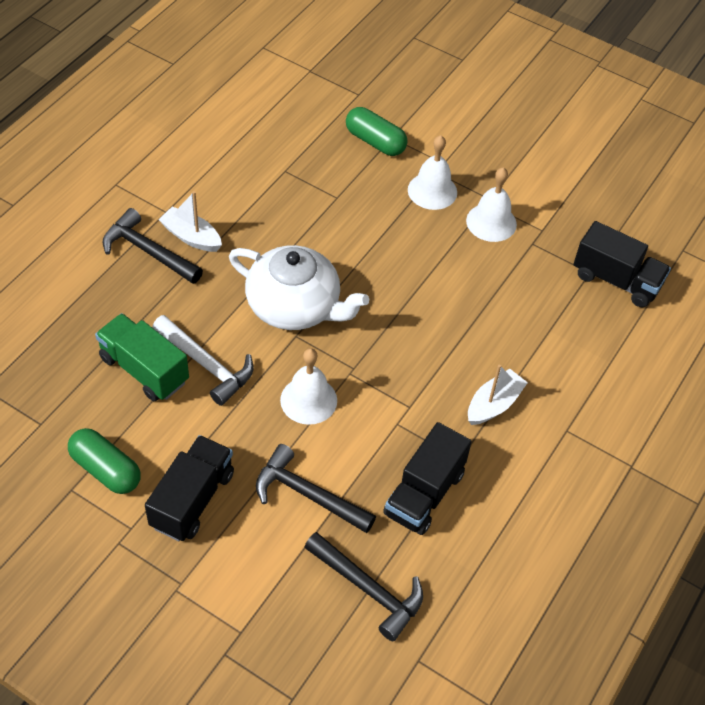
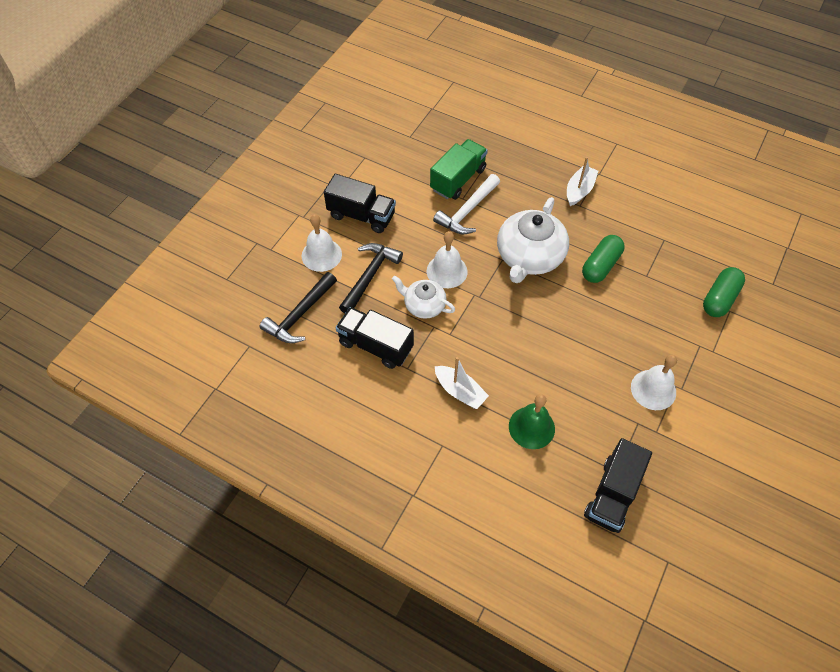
camera: 90 degrees right, 5 degrees up
(106, 470) = (379, 171): green capsule -> green capsule (600, 265)
(148, 251) = (559, 168): black hammer -> none
(363, 432) = (423, 305): none -> white teapot
(432, 191) = (676, 343): white bell -> white bell (321, 255)
(540, 339) = (531, 427): none -> green bell

